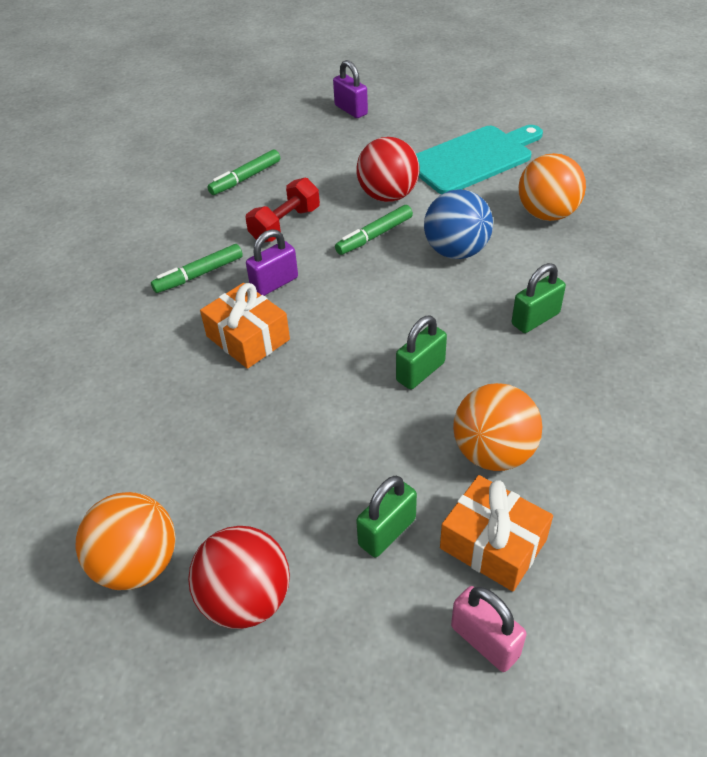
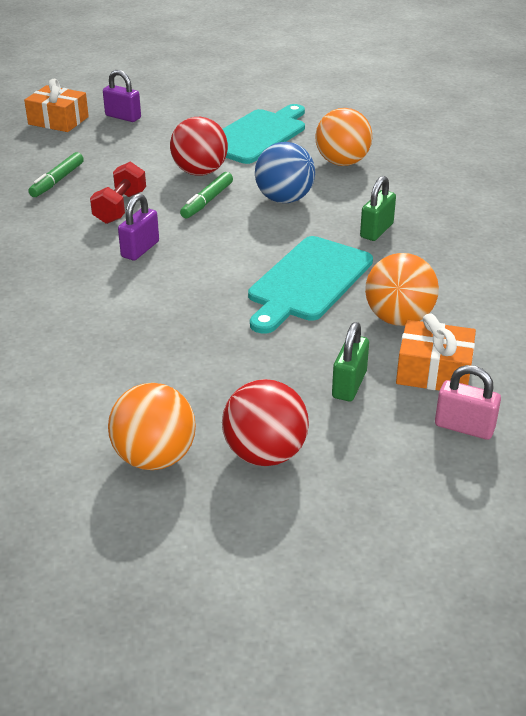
camera: 25 degrees left, 10 degrees down
(199, 274) = (63, 256): green marker -> none
(248, 338) = (143, 290): orange gift -> orange gift (58, 120)
(420, 371) = (308, 282): green padlock -> turquoise cutting board

